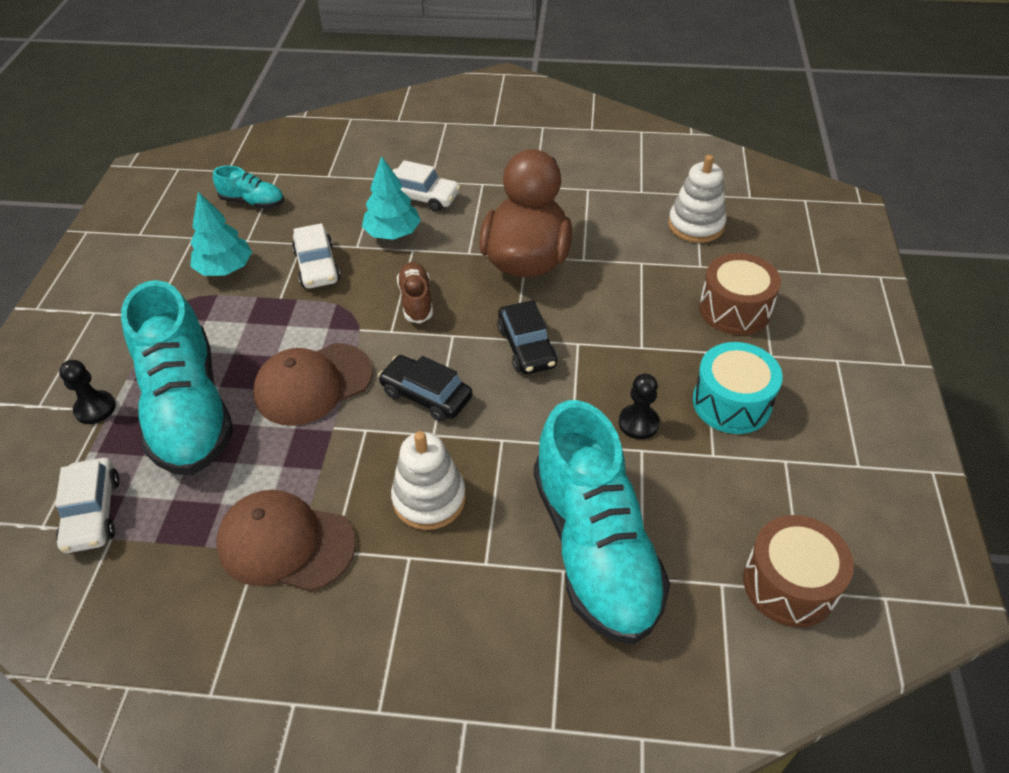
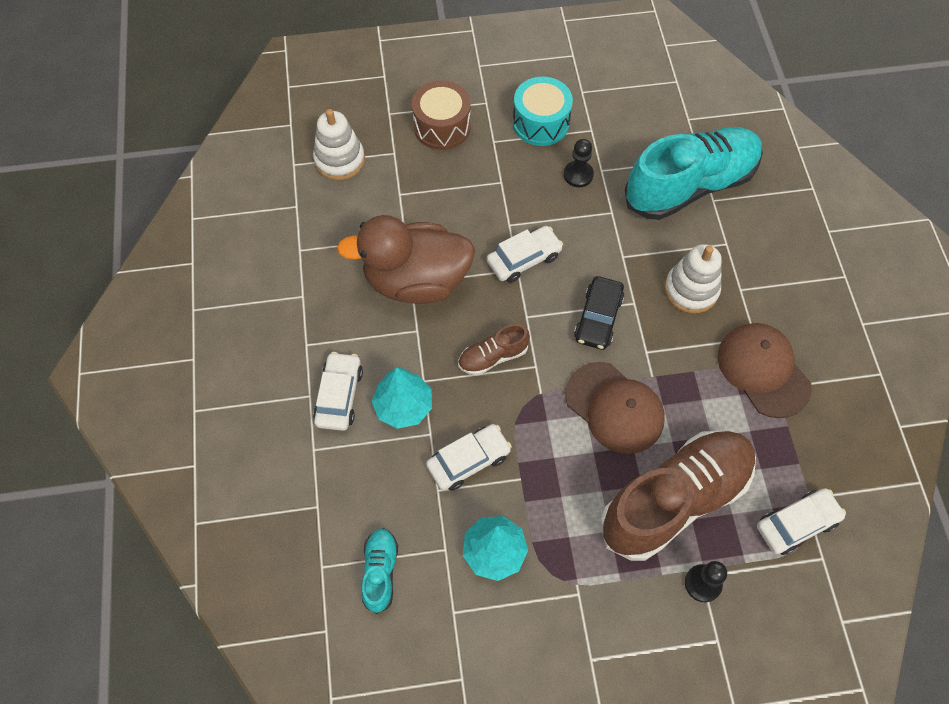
camera: 105 degrees left, 15 degrees up
(188, 409) = (674, 500): turquoise shoe -> brown shoe
(286, 543) = (763, 370): brown cap -> brown cap turned 150 degrees clockwise
(527, 347) = (524, 259): black car -> white car
(789, 584) = (675, 87): brown drum -> none

